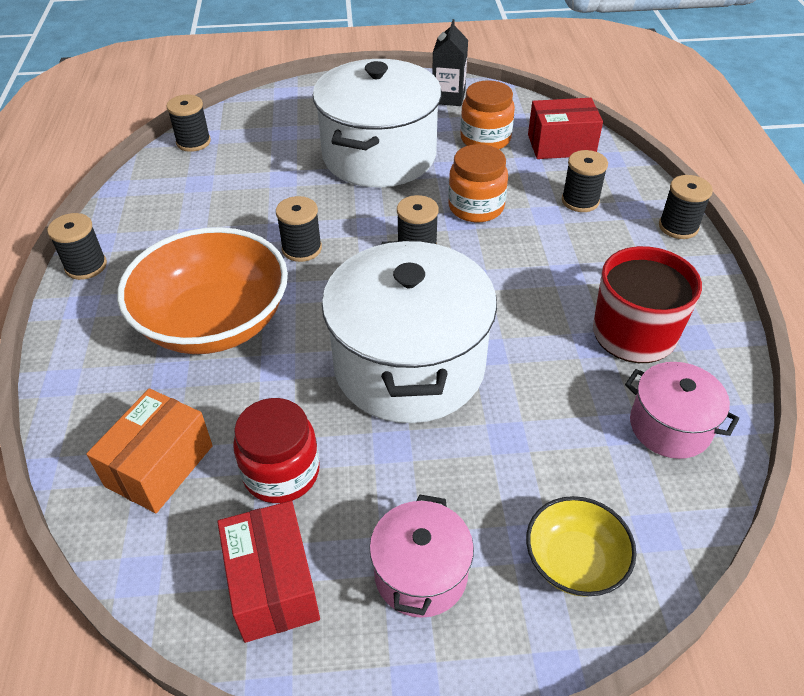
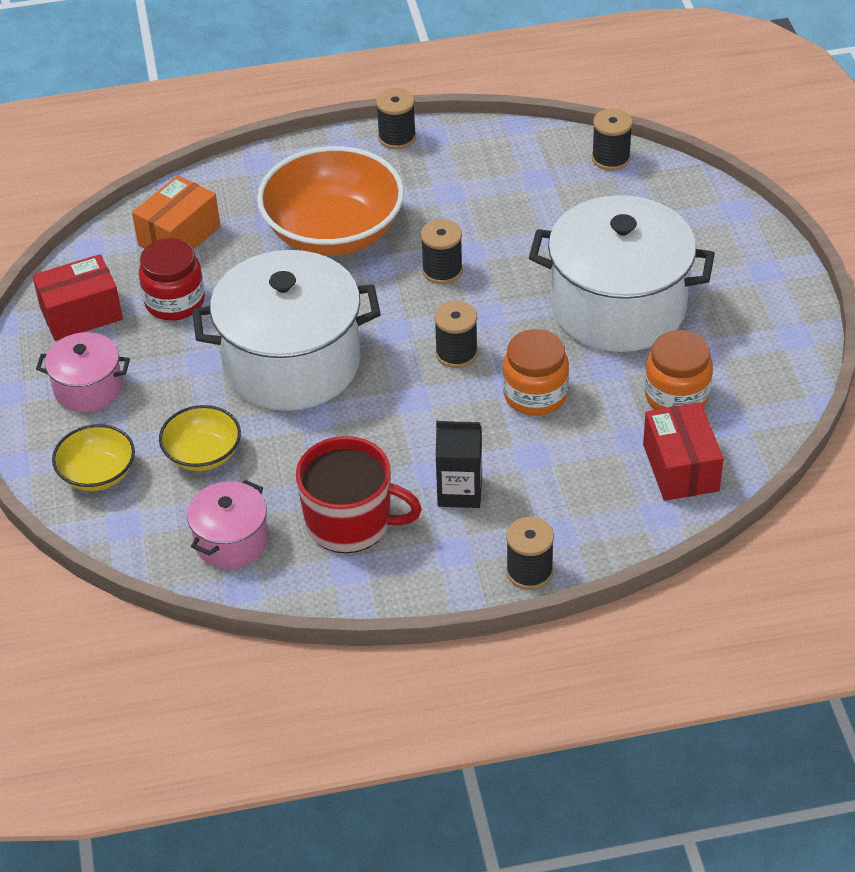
camera: 85 degrees right, 0 degrees up
(159, 466) = (179, 236): orange box -> orange box turned 75 degrees counterclockwise
(448, 97) = (768, 355): black carton -> black carton (460, 491)
(542, 449) = (203, 454): none -> yellow bowl
(580, 201) = (564, 484): black spool -> none

